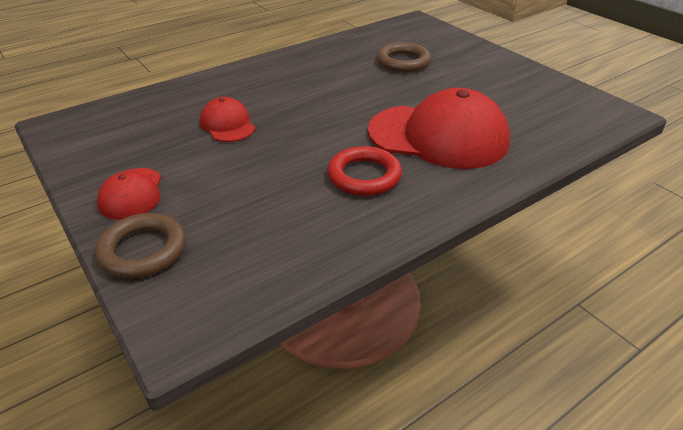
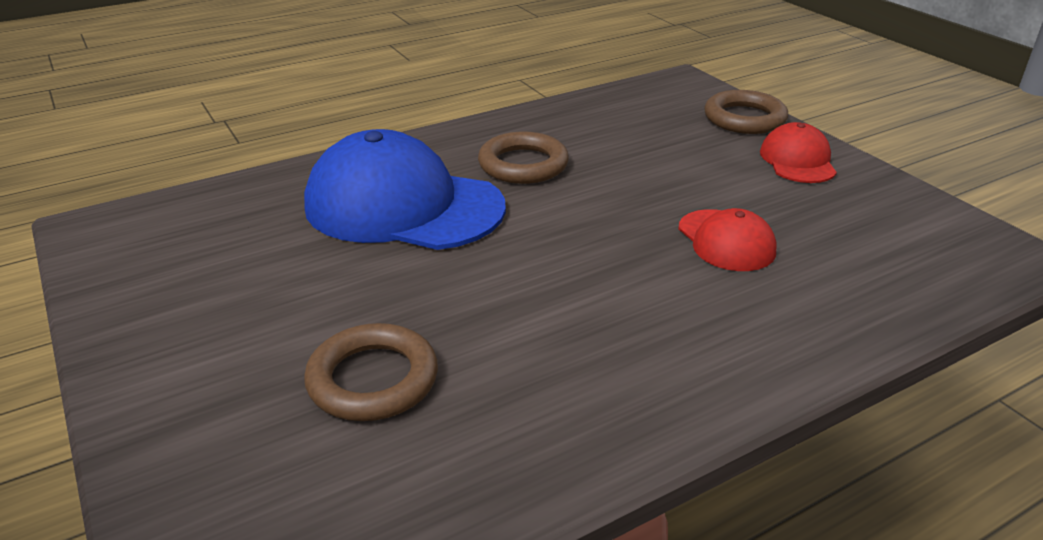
camera: 175 degrees left, 5 degrees down
(364, 176) = (523, 165): red ring -> brown ring
(438, 136) = (403, 206): red cap -> blue cap

